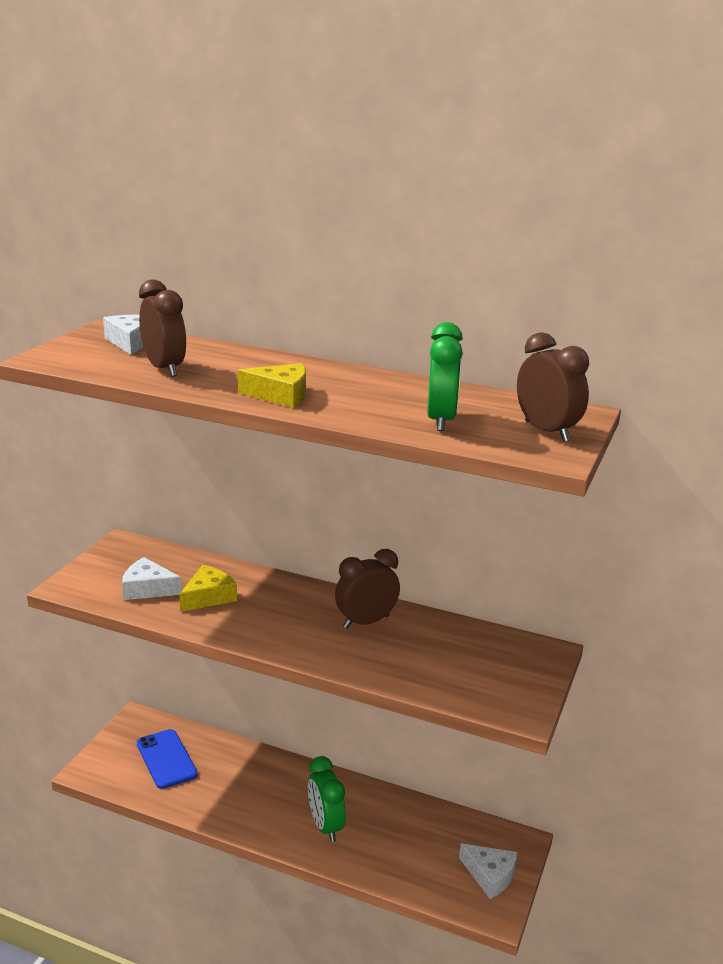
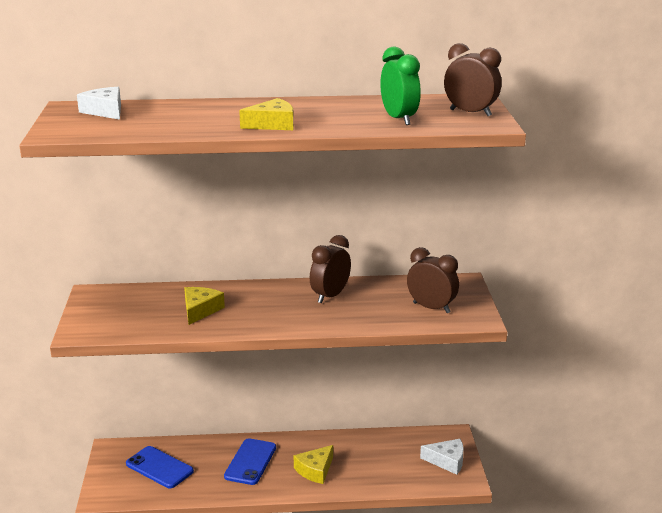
camera: 25 degrees left, 0 degrees up
(148, 589) = (147, 317): white cheese -> none
(164, 369) = (161, 123): brown clock -> brown clock (431, 308)
(262, 788) = (250, 462): none -> blue phone
(325, 826) = (315, 470): green clock -> yellow cheese

